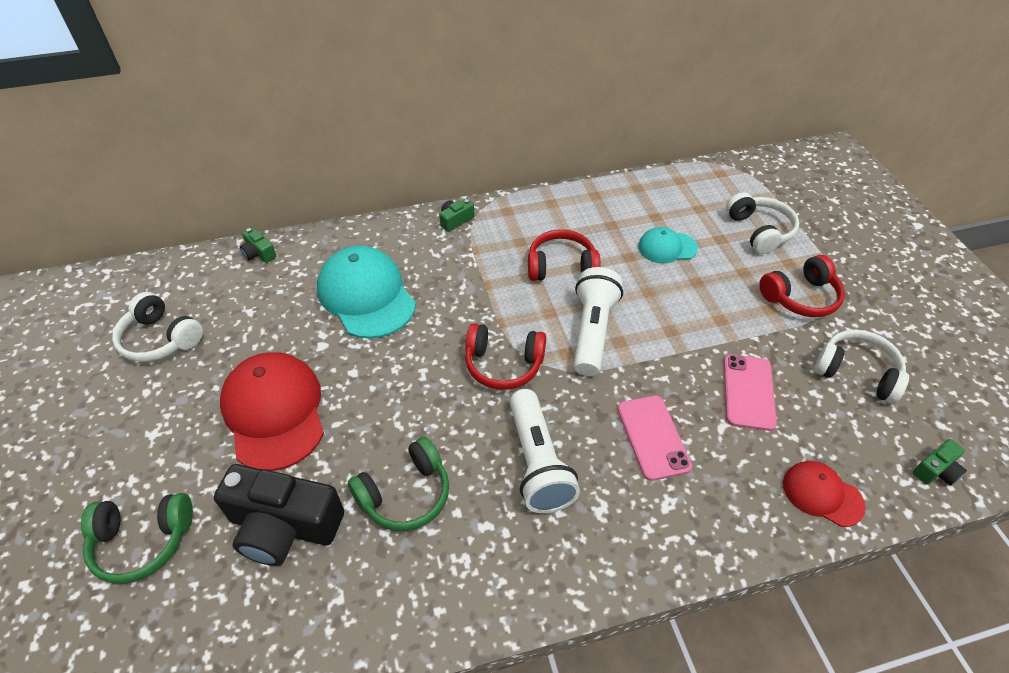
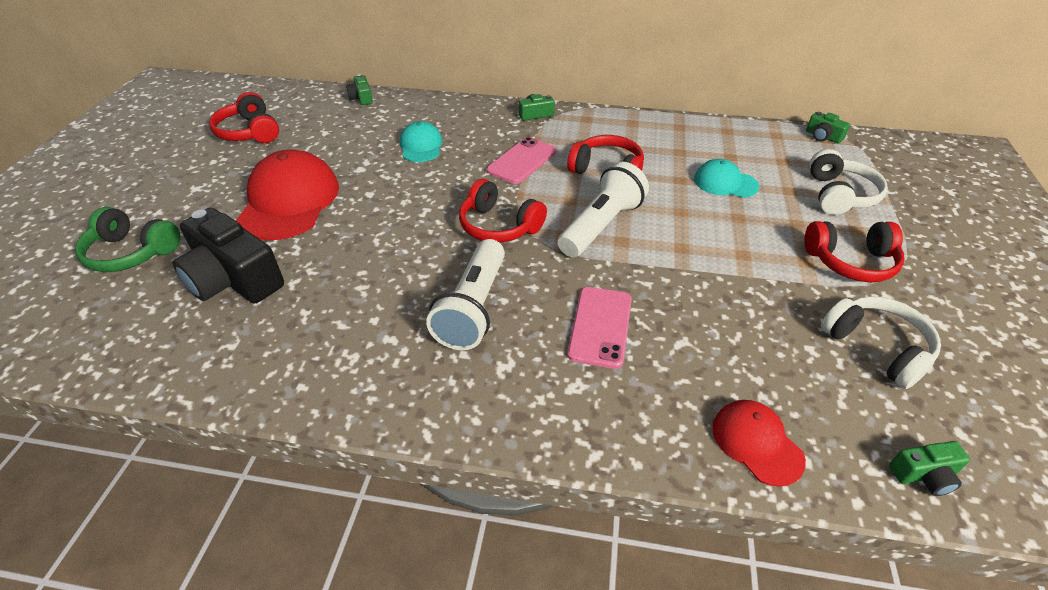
camera: 25 degrees right, 5 degrees down
(160, 339) = (249, 132): white headphones -> red headphones
(366, 295) = (421, 146): turquoise cap -> turquoise cap, size x0.54
(406, 494) = (342, 291): green headphones -> none
(716, 171) = (823, 136): none -> green camera
(748, 392) = (732, 323): pink phone -> pink phone (522, 161)

